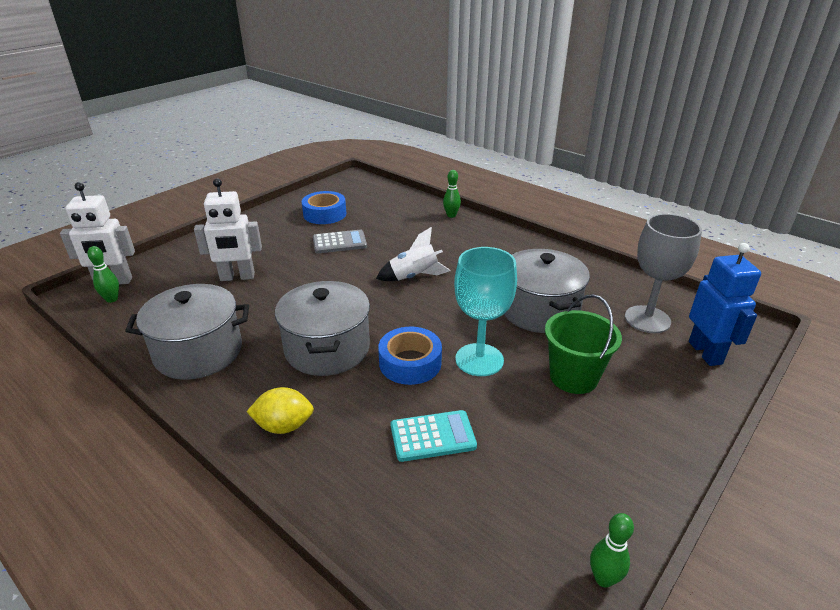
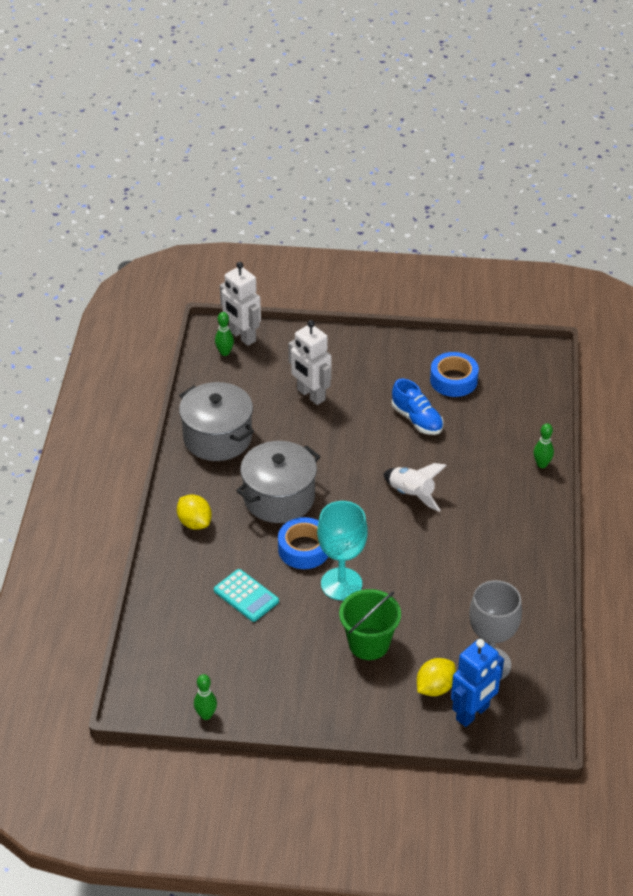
camera: 55 degrees right, 10 degrees up
(339, 242) = (417, 419): grey calculator -> blue shoe
(539, 310) = (437, 592): grey pot -> none
(659, 361) = (435, 688): none -> yellow lemon

